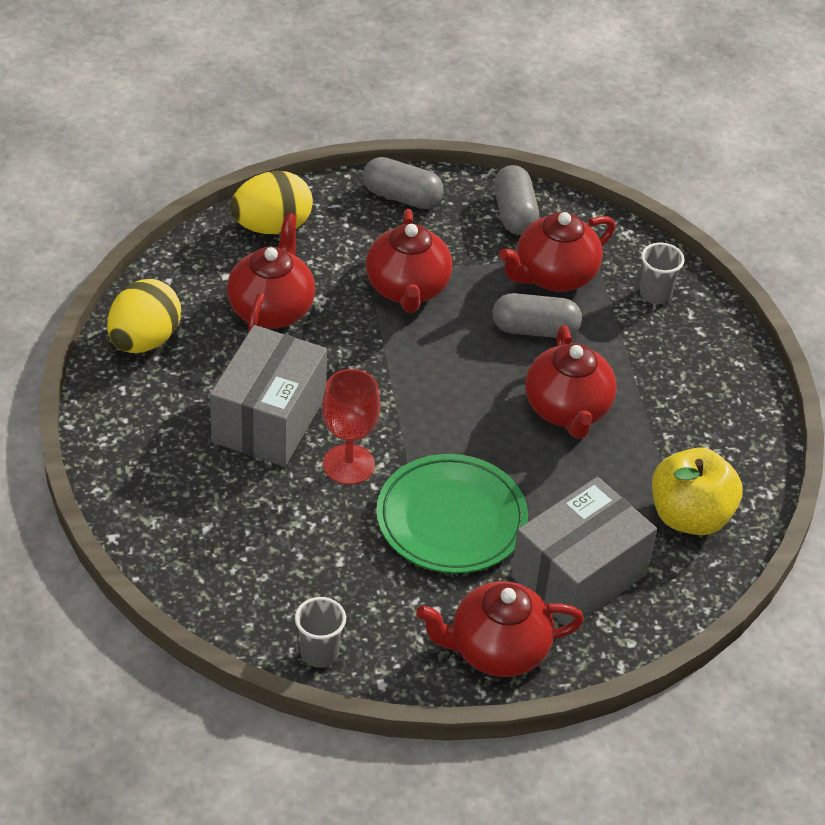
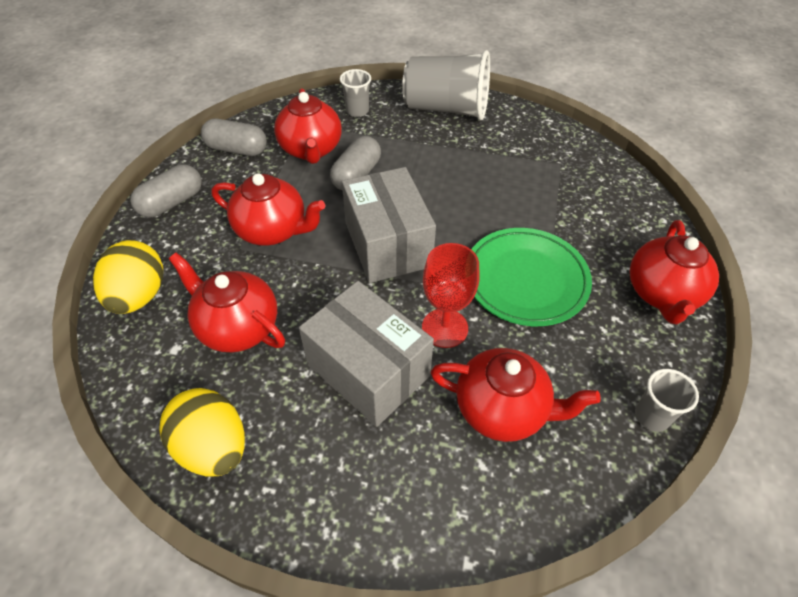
camera: 65 degrees left, 5 degrees up
(567, 410) = (441, 183): red teapot -> red teapot (502, 409)
(578, 575) = (598, 226): grey box -> grey box (388, 244)
(690, 516) = (558, 158): yellow apple -> none
(719, 380) = (446, 109): none -> grey cup

